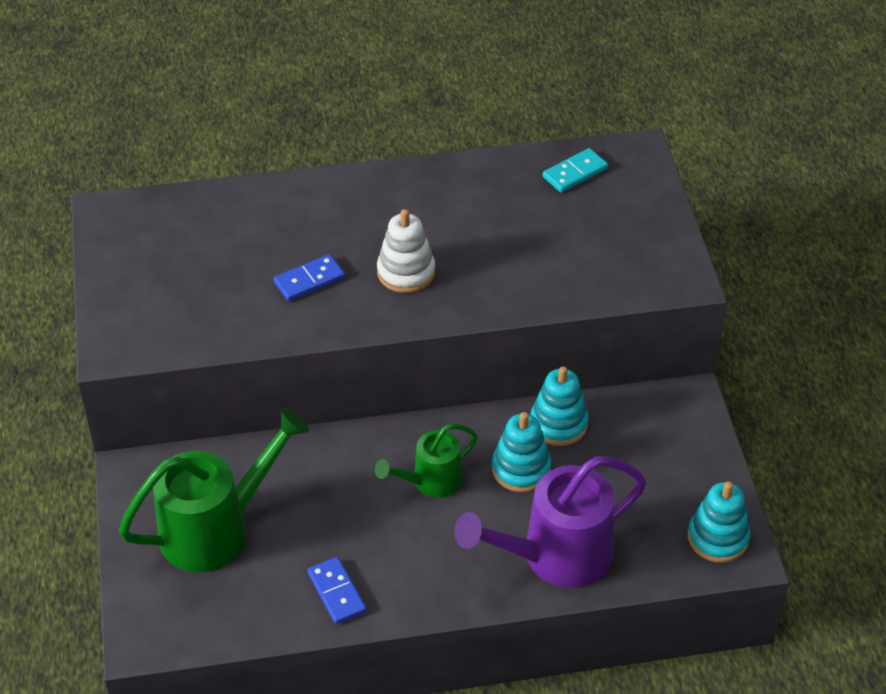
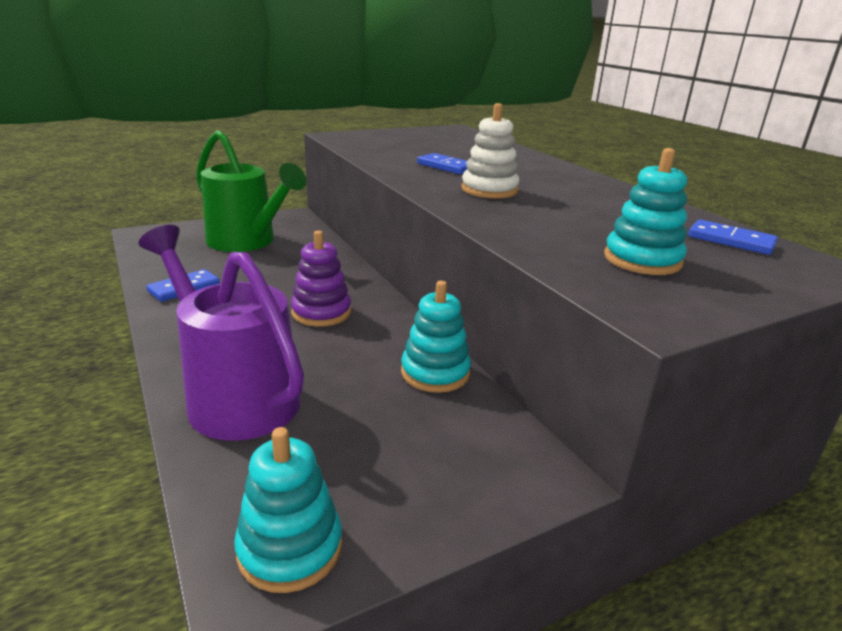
camera: 70 degrees right, 20 degrees down
(430, 482) = (321, 312): green watering can -> purple stacking toy
(521, 469) = (358, 357): turquoise stacking toy -> turquoise stacking toy (642, 260)
(575, 173) = (730, 241): turquoise domino -> blue domino

